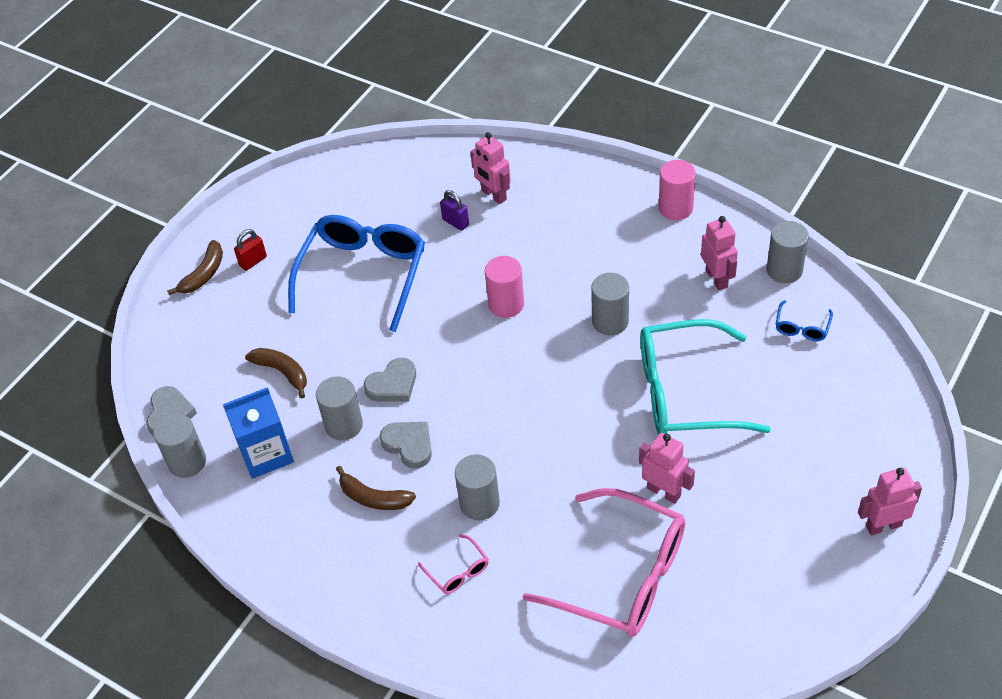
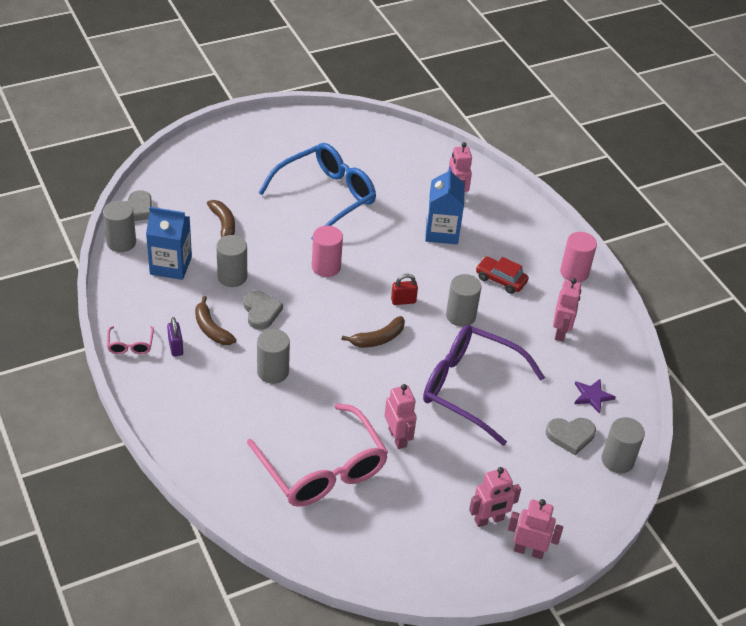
camera: 25 degrees right, 5 degrees down
(204, 274) = (228, 142): brown banana -> brown banana (378, 339)
(253, 261) = (265, 151): red padlock -> red padlock (403, 301)
(393, 384) = (284, 271): grey heart -> grey heart (570, 436)
(455, 222) = (415, 199): purple padlock -> purple padlock (175, 347)
(457, 571) = (223, 401): pink glasses -> pink glasses (130, 345)
(506, 304) = (401, 266): pink cylinder -> pink cylinder (326, 267)
(513, 242) = (442, 232): none -> blue carton
(614, 259) = (500, 280): none -> red car
(687, 392) = (471, 388): turquoise glasses -> purple glasses
(784, 270) = (614, 354): grey cylinder -> grey cylinder (617, 460)
(802, 327) = (592, 396): blue glasses -> purple star
(821, 519) = (489, 520): none -> pink robot

